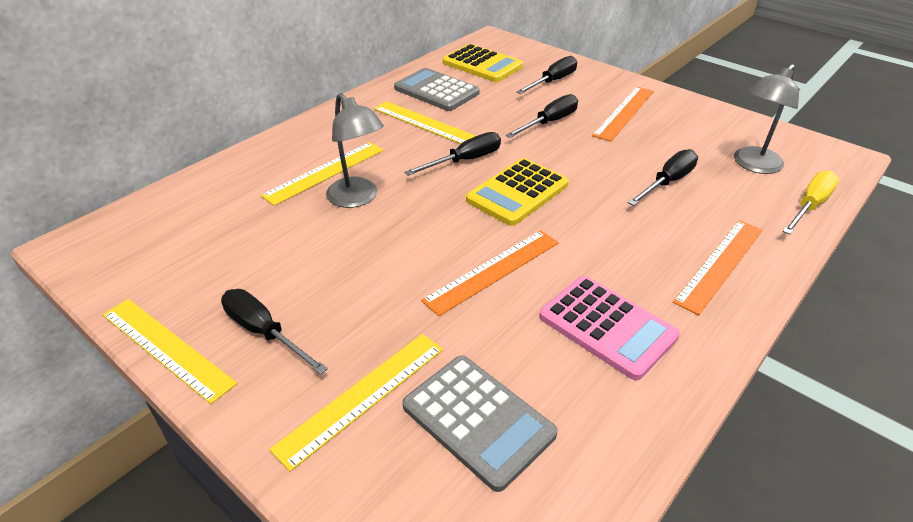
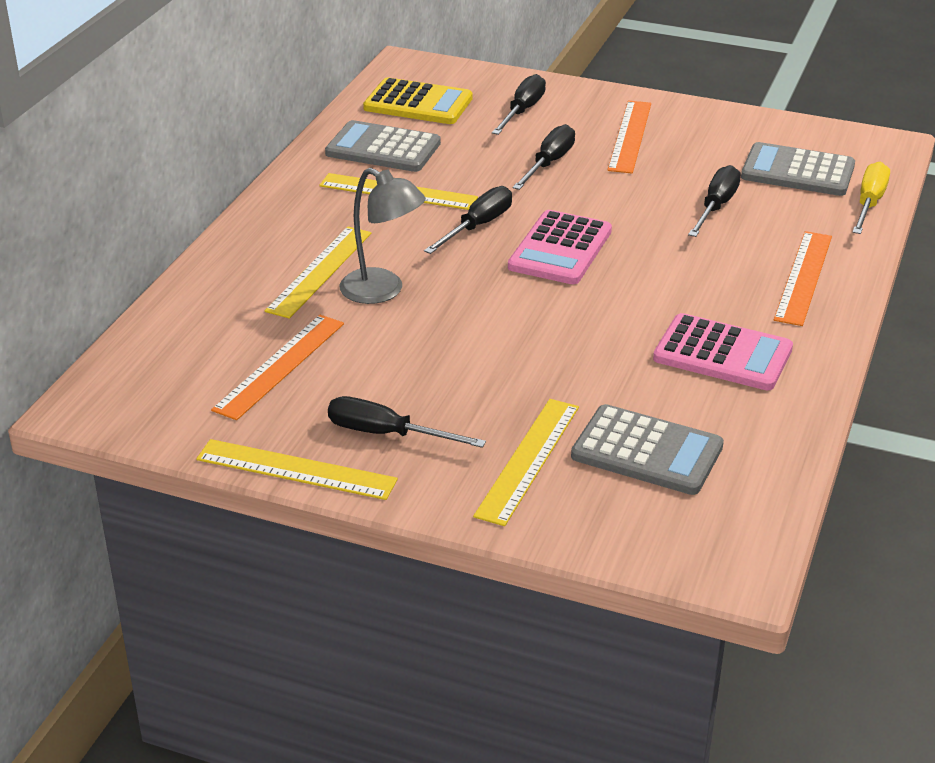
camera: 20 degrees left, 5 degrees down
(493, 270) = (582, 330): orange ruler -> orange ruler (279, 366)
(517, 192) = (560, 249): yellow calculator -> pink calculator
(753, 165) = (797, 171): grey lamp -> grey calculator

